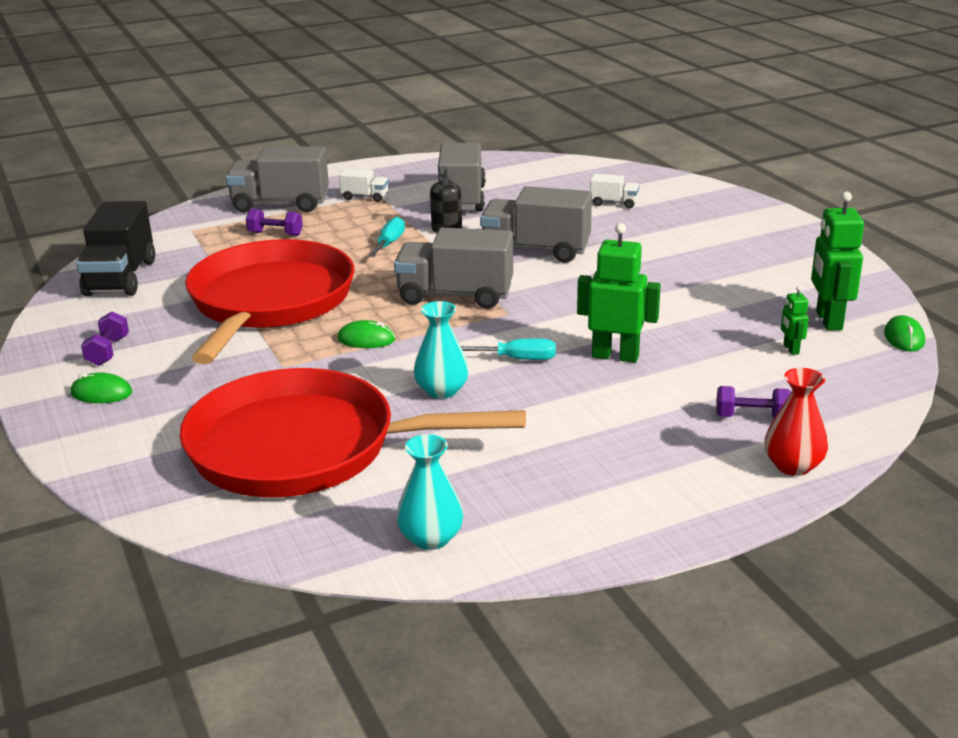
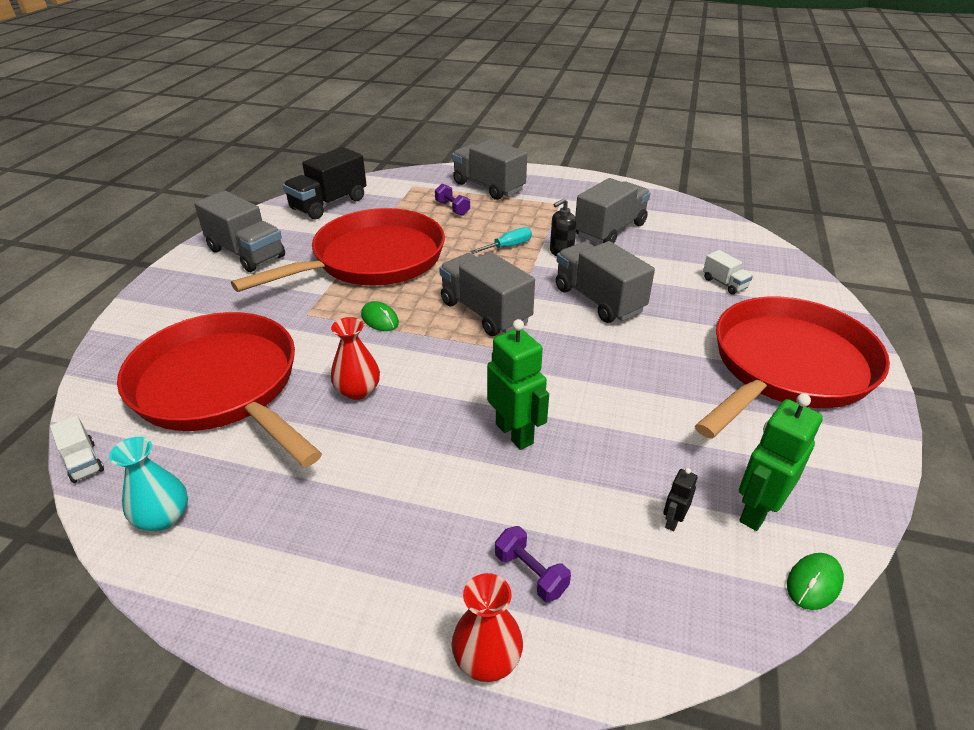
camera: 40 degrees right, 10 degrees up
(101, 393) = (200, 281): green mouse -> none
(108, 351) = (246, 253): purple dumbbell -> grey truck
(365, 197) = (547, 202): white truck -> white truck (83, 462)
(442, 390) = (358, 390): turquoise vase -> red vase
(518, 359) = (444, 393): turquoise screwdriver -> none
(733, 237) = (787, 367): none -> red pan
(790, 349) = (673, 521): green robot -> black robot

